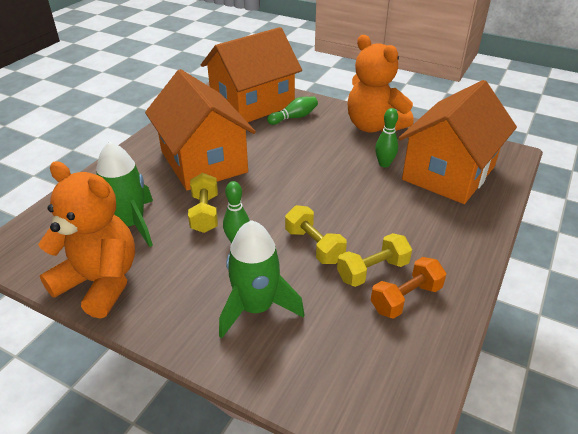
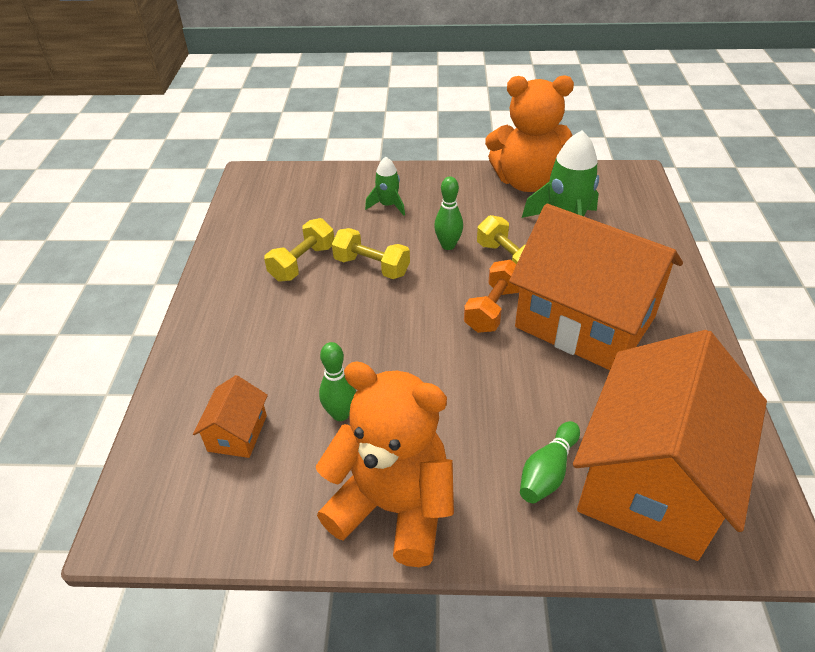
camera: 155 degrees right, 5 degrees up
(256, 308) = (388, 205): green rocket -> green rocket, size x0.55
(406, 298) = (264, 250): orange dumbbell -> orange dumbbell (493, 309)
(449, 173) = (237, 433): orange house -> orange house, size x0.41

